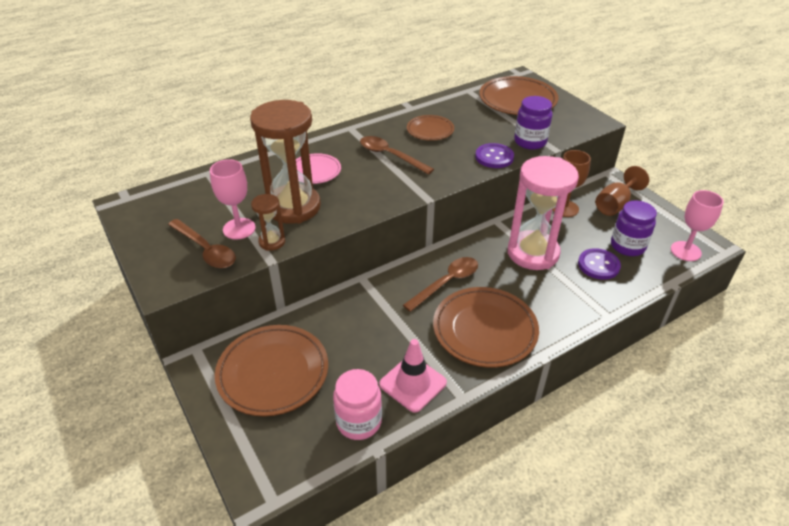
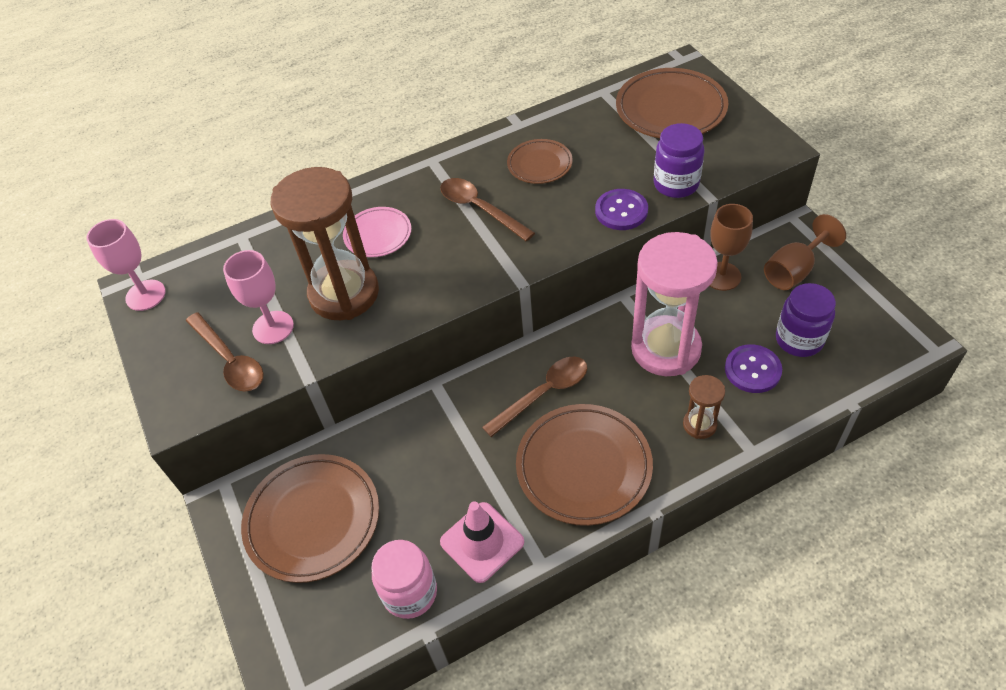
camera: 10 degrees right, 10 degrees up
(272, 242) = (312, 349): brown hourglass -> brown hourglass (699, 425)
(685, 251) = (880, 349): pink goblet -> pink goblet (145, 295)

